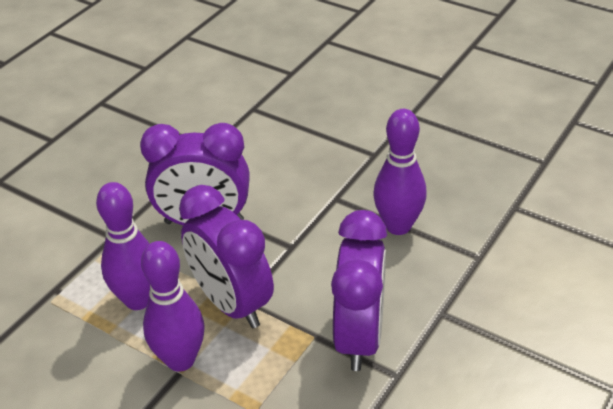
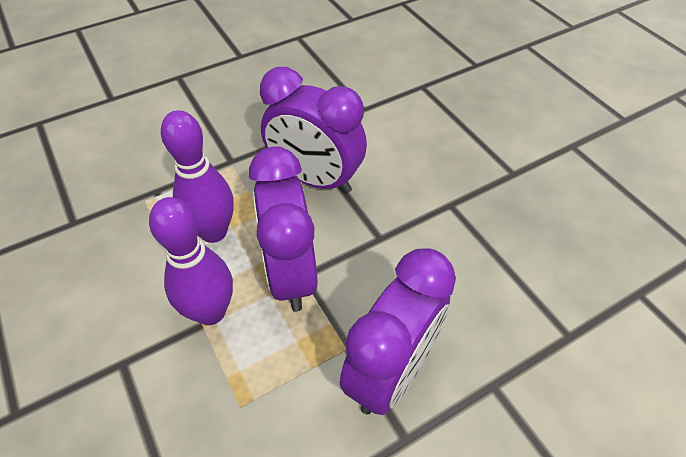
camera: 25 degrees right, 10 degrees up
(398, 226) = (498, 261): purple bowling pin -> none

